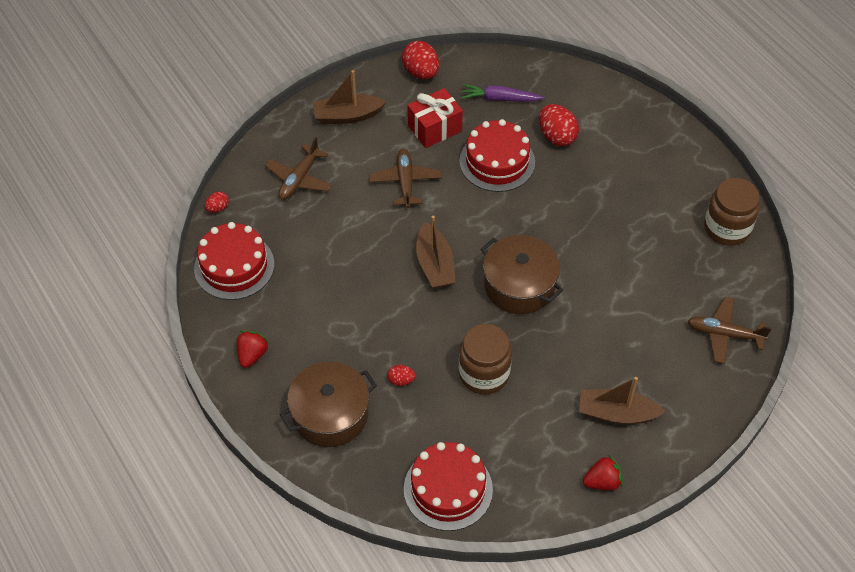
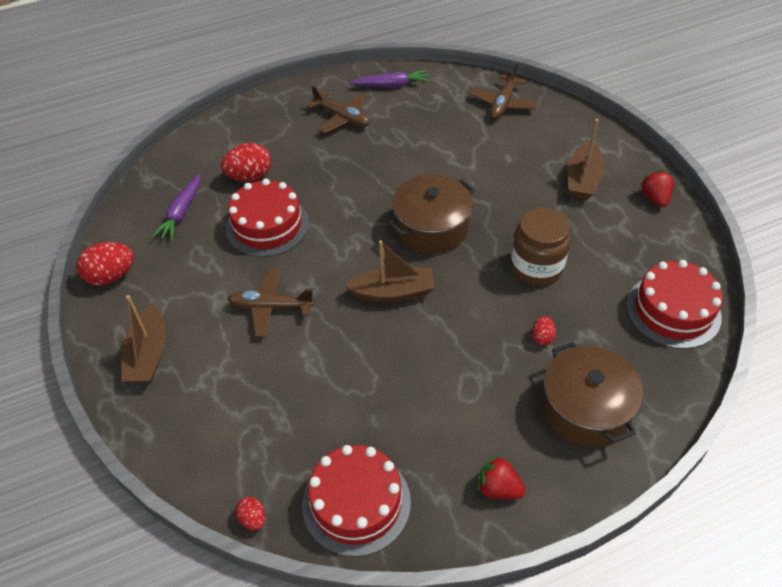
camera: 80 degrees left, 5 degrees down
(299, 179) = (232, 415): brown plane -> brown plane (342, 118)
(434, 128) = (201, 272): red gift -> none
(727, 228) = (391, 85): brown jar -> purple carrot

